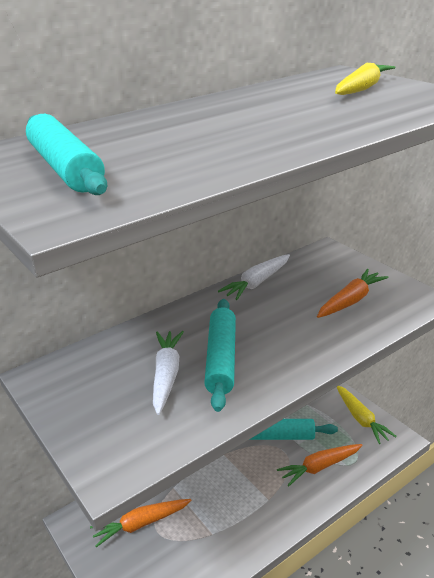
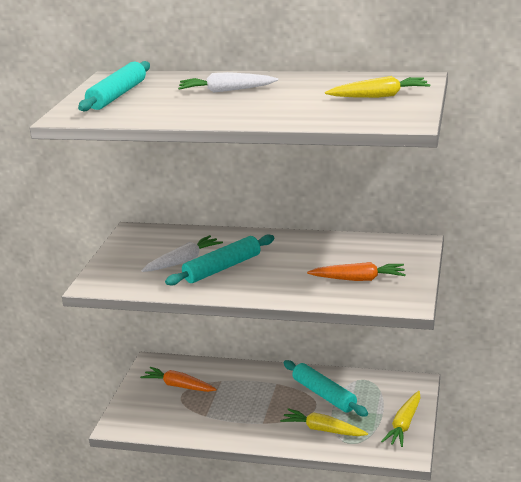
camera: 50 degrees right, 5 degrees down
(257, 283) = (325, 240): white carrot -> white carrot (226, 90)
(319, 467) = (323, 429): orange carrot -> yellow carrot

